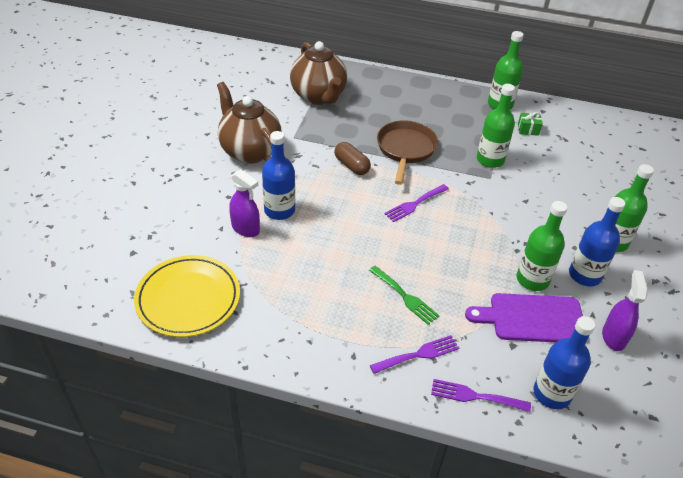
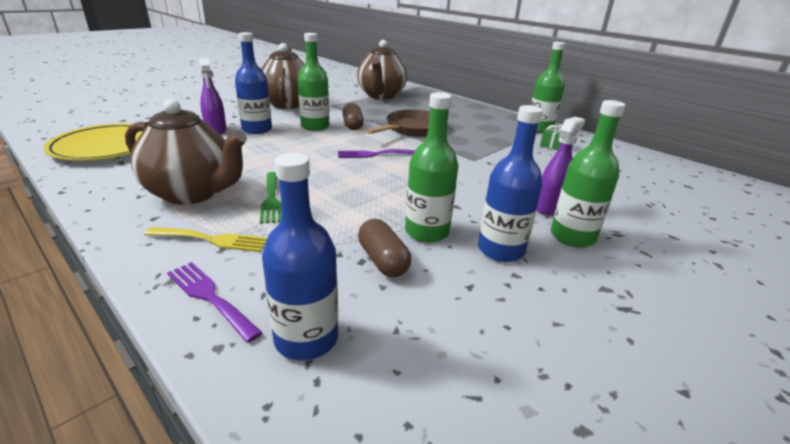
camera: 30 degrees right, 15 degrees down
(344, 318) = (193, 193): none -> brown teapot
(418, 354) = (212, 240): purple fork -> yellow fork
(490, 160) = (488, 151): green bottle -> green bottle (315, 126)
(532, 318) = (383, 260): purple cutting board -> brown capsule
(613, 337) = (475, 318): purple spray bottle -> purple spray bottle (549, 207)

